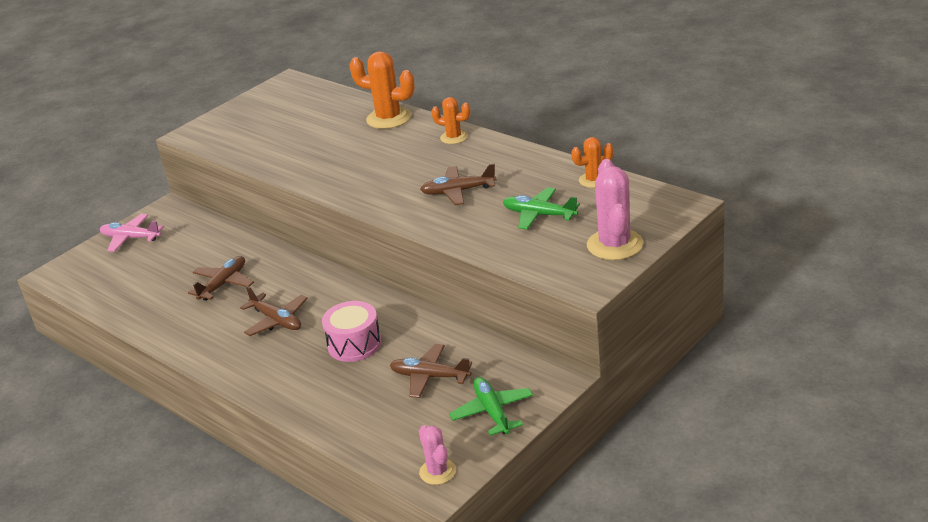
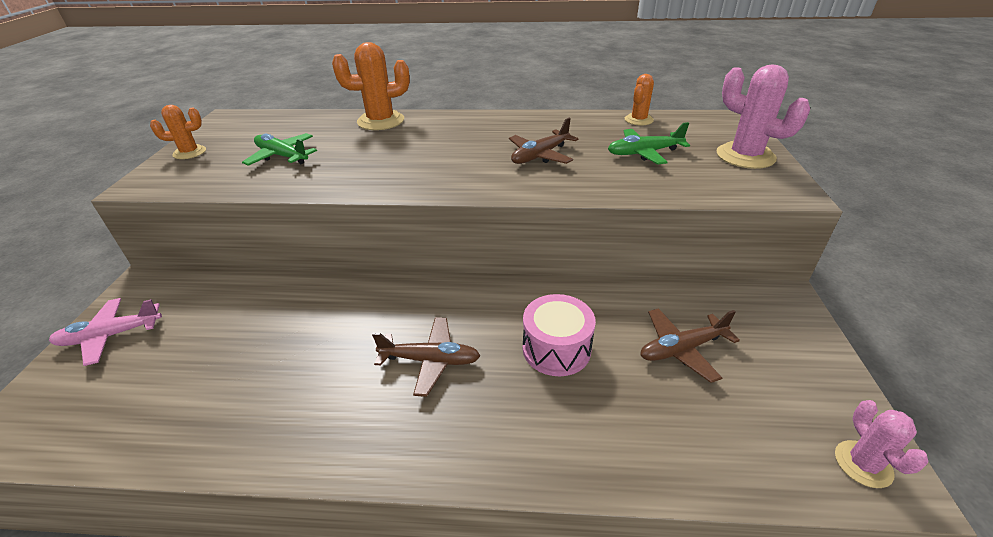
camera: 40 degrees left, 5 degrees up
(223, 284) = (309, 344): brown plane -> none
(437, 472) = (863, 464): pink cactus -> pink cactus turned 60 degrees clockwise
(454, 137) = (467, 120): orange cactus -> orange cactus (189, 152)
(492, 412) = (792, 358): green plane -> green plane (282, 156)

